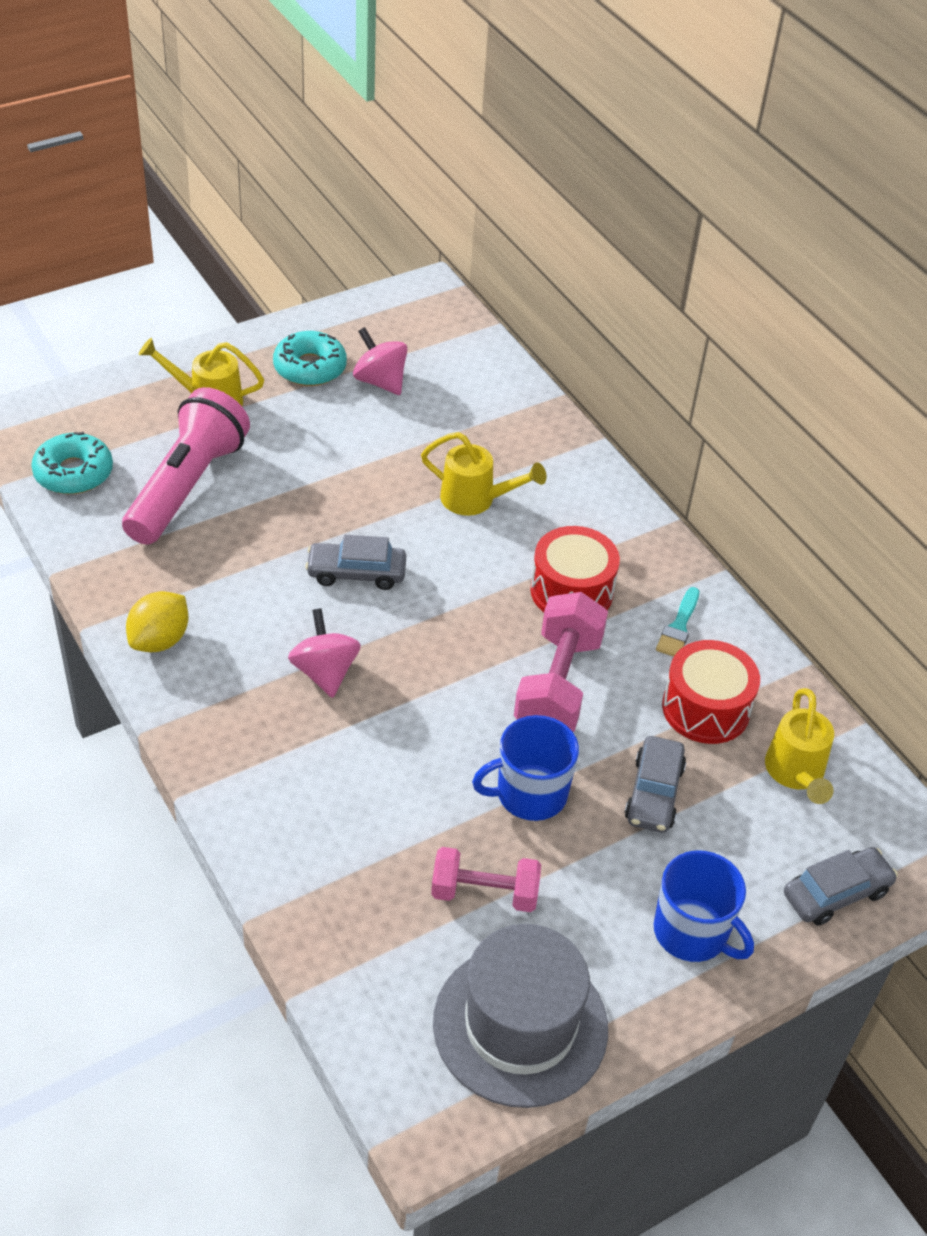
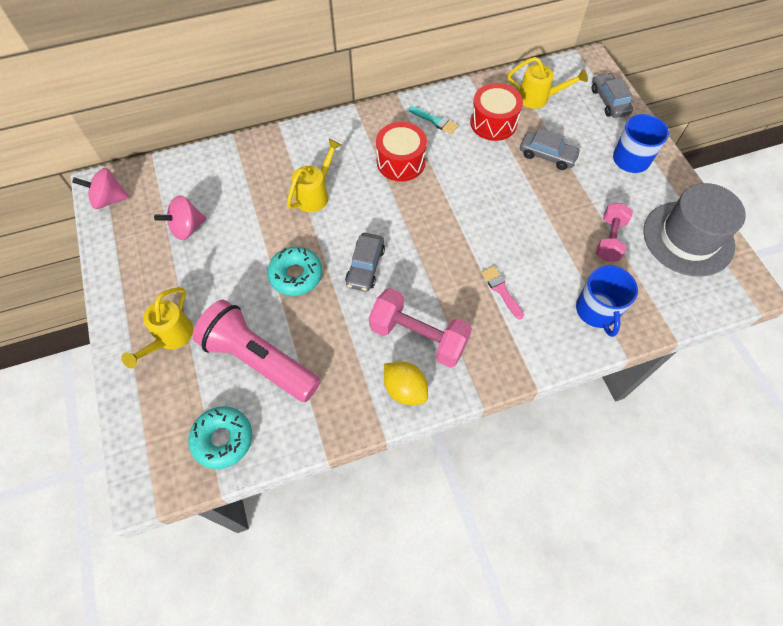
camera: 75 degrees left, 15 degrees up
(310, 367) = (157, 268): turquoise donut -> turquoise donut (296, 275)
(324, 672) = (446, 295): pink spinning top -> pink spinning top (109, 199)
(347, 741) = (501, 290): none -> pink brush
(530, 794) = (545, 208): blue mug -> blue mug (597, 311)
(558, 685) = (470, 181): pink dumbbell -> pink dumbbell (418, 337)

